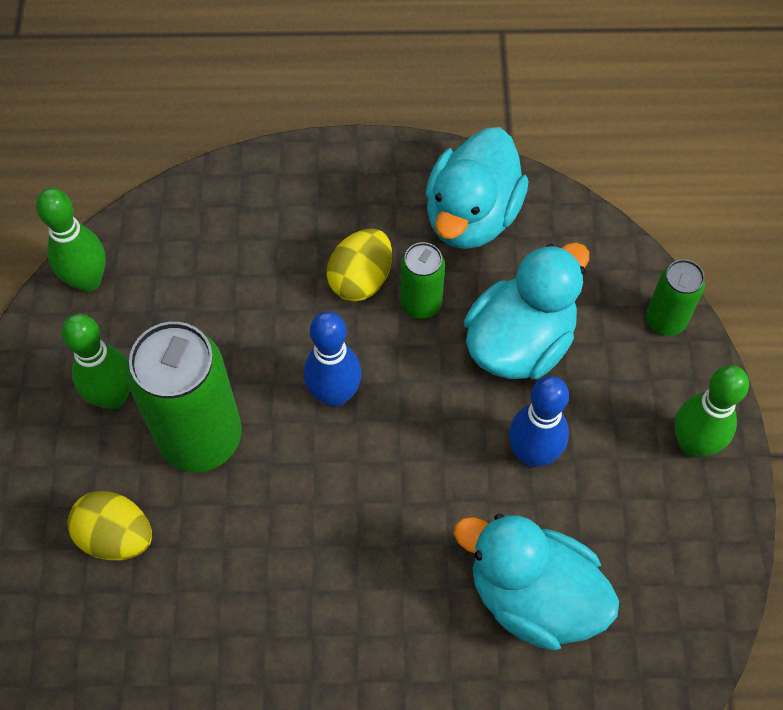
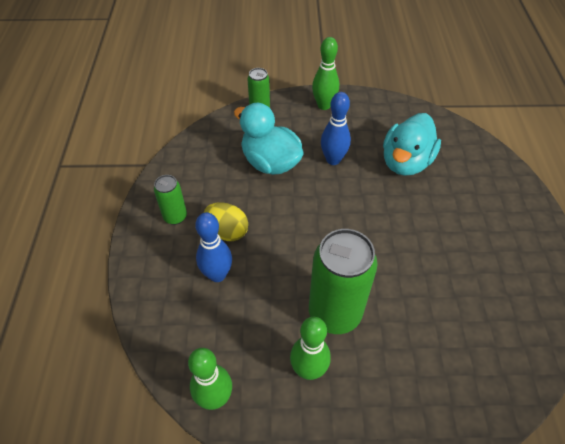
camera: 90 degrees left, 10 degrees down
(116, 536) = (406, 358): yellow egg -> none
(334, 395) = (303, 243): blue bowling pin -> blue bowling pin (217, 275)
(421, 304) = (245, 203): green can -> green can (175, 217)
(471, 216) = (189, 180): turquoise duck -> none

